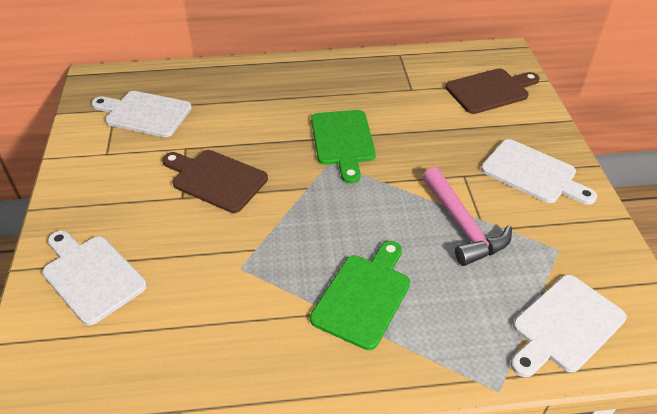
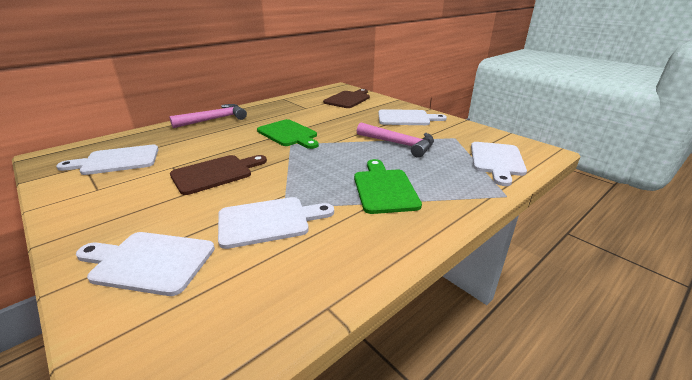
camera: 35 degrees left, 15 degrees down
(211, 280) = (268, 221): none -> white cutting board
(216, 179) = (215, 173): brown cutting board -> brown cutting board turned 150 degrees clockwise
(282, 73) = (214, 119): none -> pink hammer

